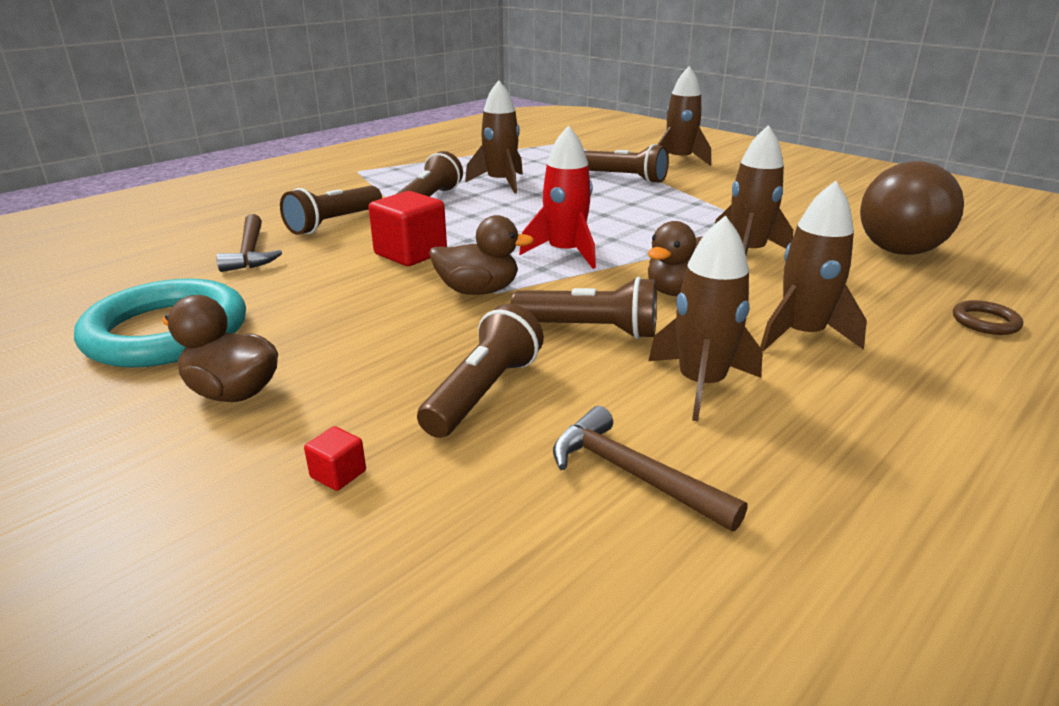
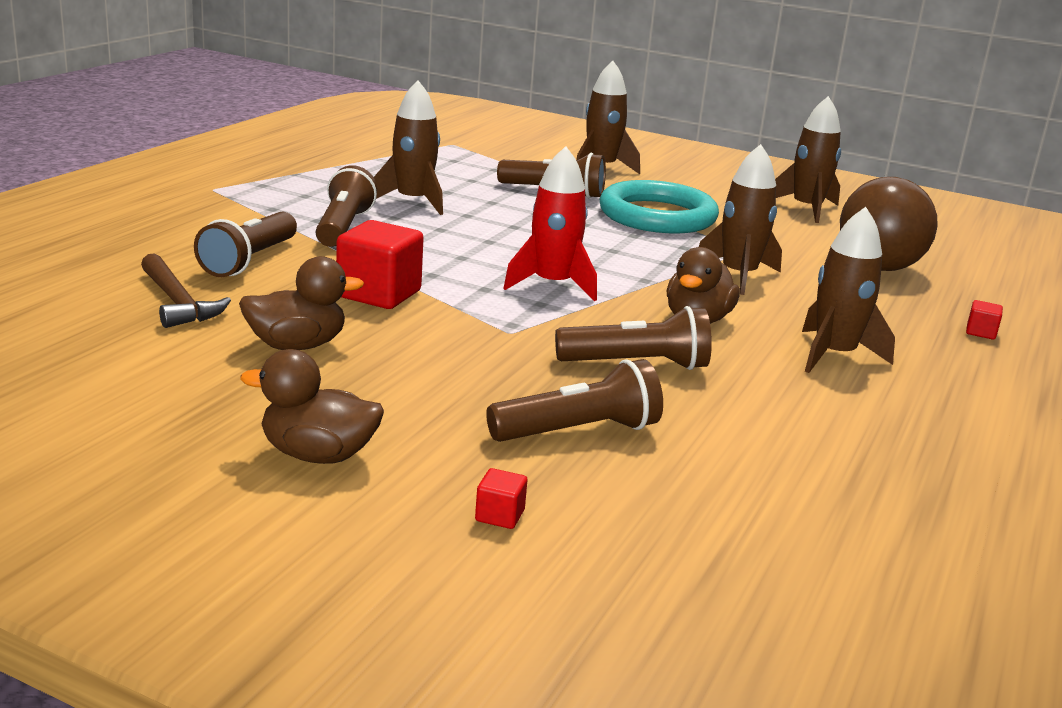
camera: 20 degrees left, 5 degrees down
(167, 332) = (172, 400): turquoise ring -> turquoise ring (657, 216)
(478, 291) = (491, 332): brown duck -> brown duck (297, 345)
(484, 392) = (578, 432): brown flashlight -> brown flashlight turned 60 degrees clockwise
(632, 474) = (762, 487): brown hammer -> none
(701, 384) = (772, 407): brown rocket -> brown rocket (807, 209)
(985, 322) = (980, 332): brown ring -> red cube

